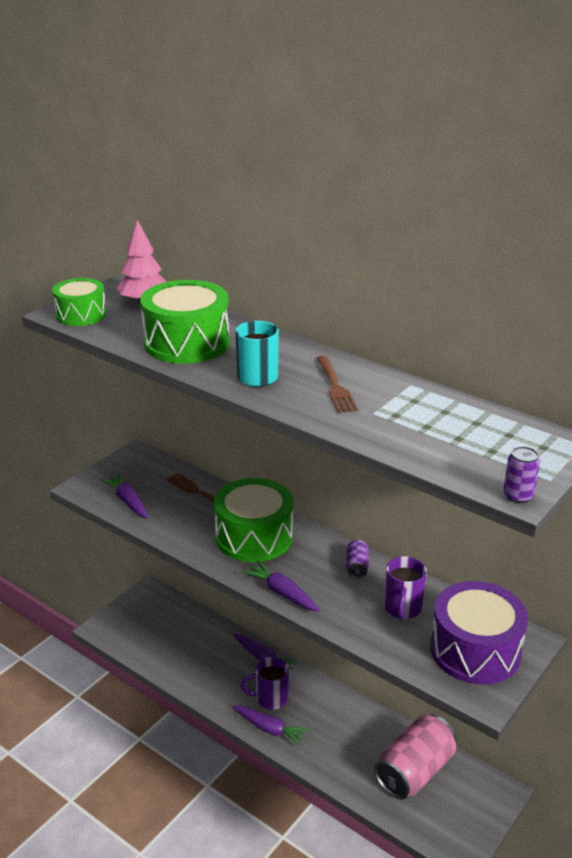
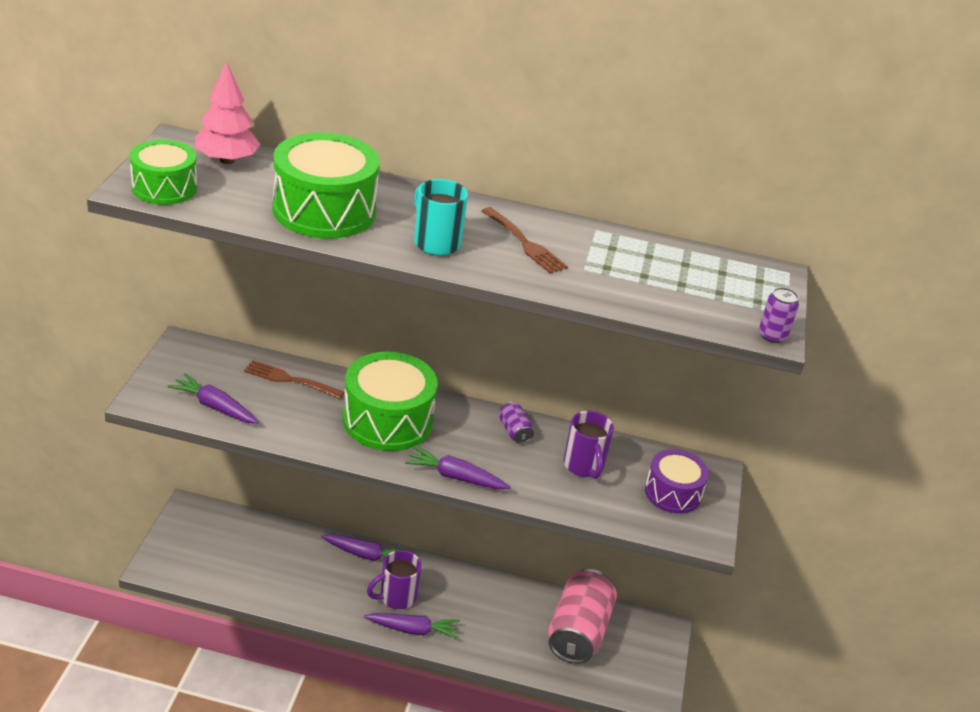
camera: 30 degrees left, 5 degrees up
(475, 650) = (673, 493): purple drum -> purple drum, size x0.62

